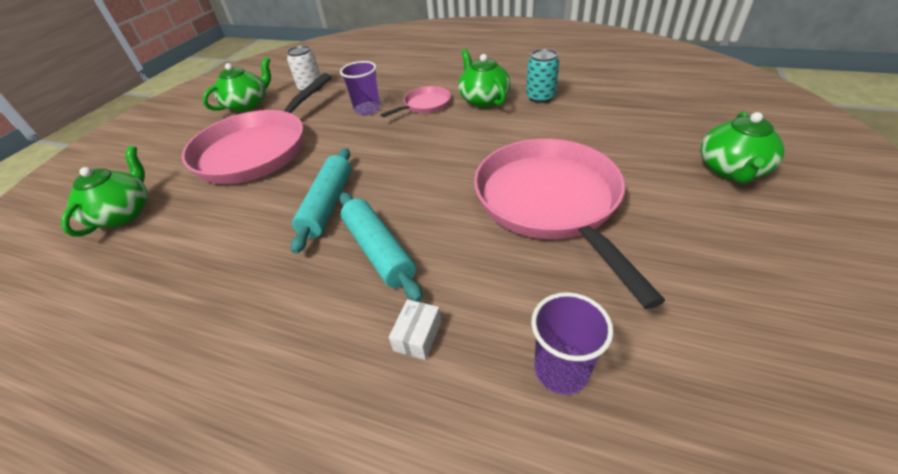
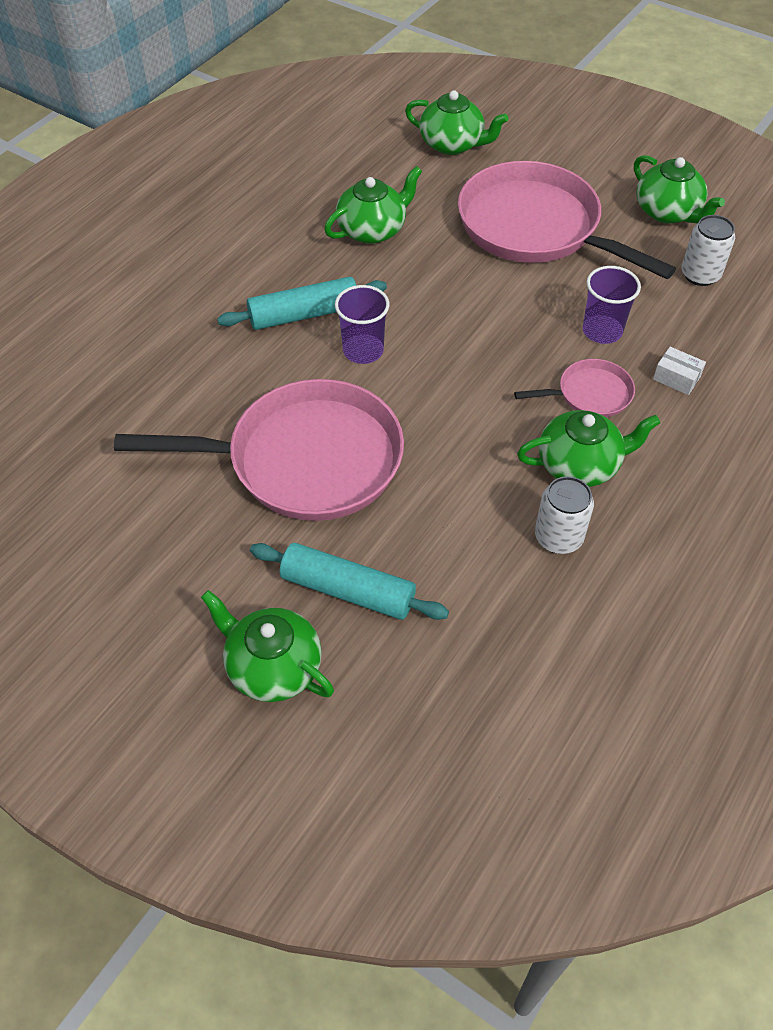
camera: 100 degrees right, 10 degrees up
(250, 235) = (372, 230): none -> green teapot
(328, 205) = (394, 283): turquoise rolling pin -> turquoise rolling pin (347, 591)
(417, 336) = (196, 327): white box -> white box (676, 378)
(425, 105) = (590, 394): pink pan -> pink pan turned 75 degrees counterclockwise
(540, 97) = (558, 537): turquoise can -> white can
(561, 370) = (120, 400): purple cup -> purple cup (363, 350)

